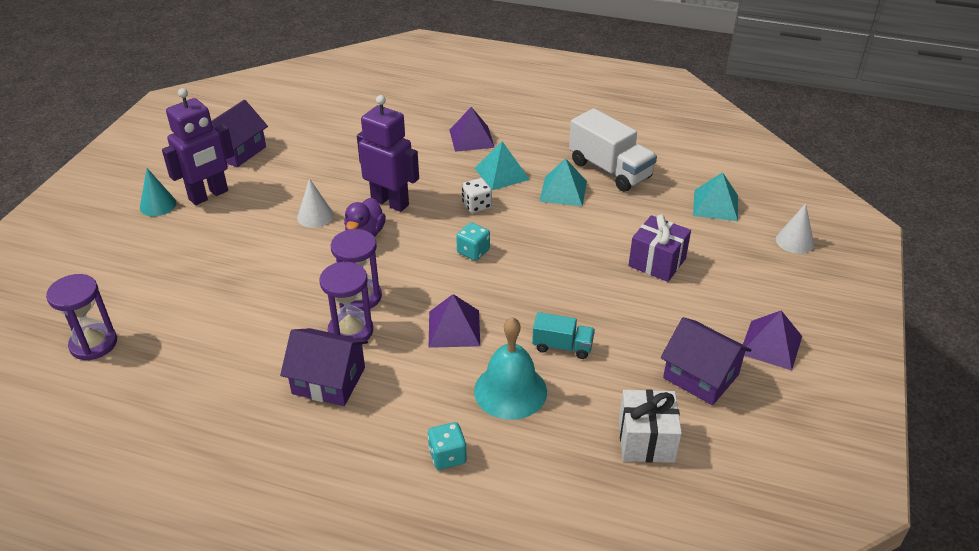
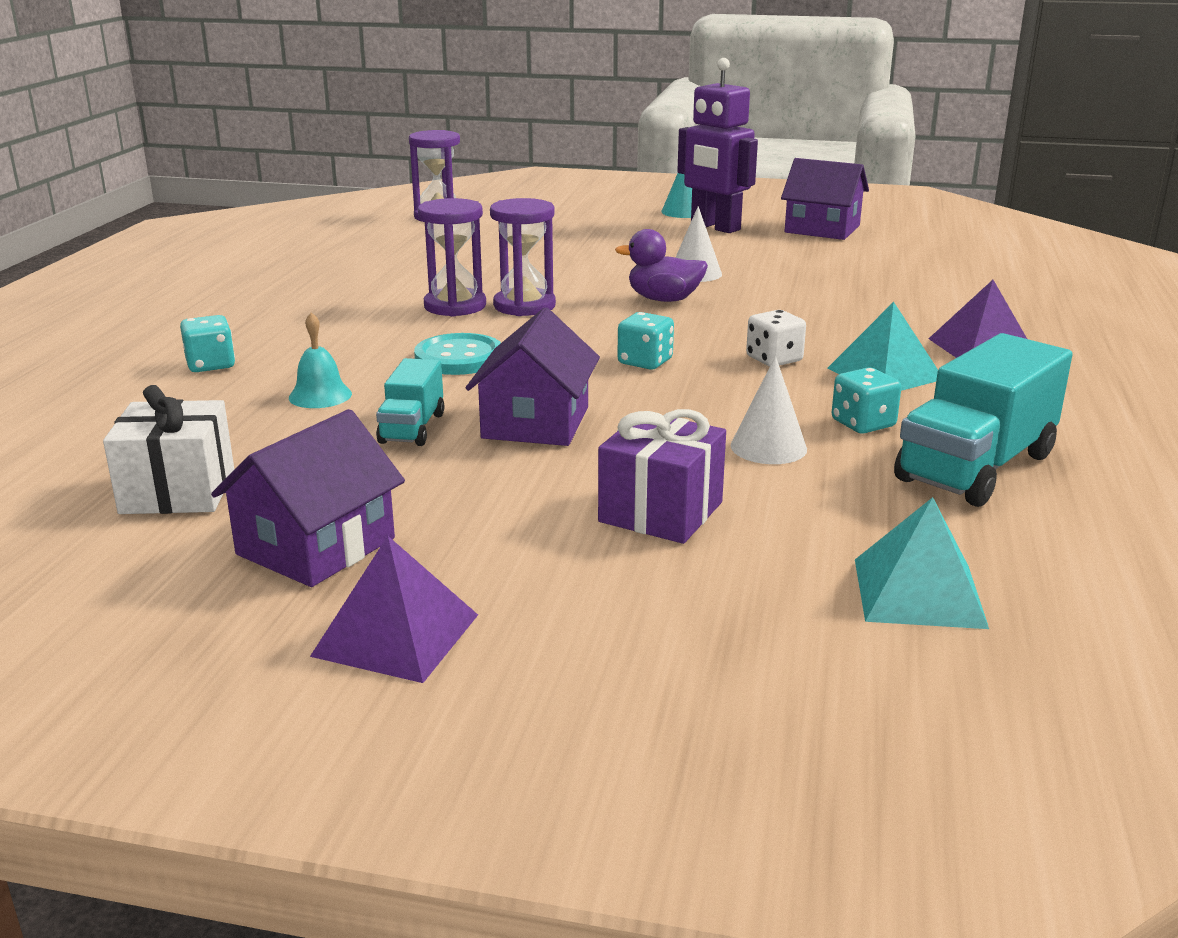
camera: 85 degrees right, 15 degrees down
(328, 380) = (364, 302): purple house -> purple house (535, 423)
(390, 202) = (751, 308): purple robot -> none
(454, 328) = (459, 358): purple pyramid -> turquoise button
(510, 391) = (320, 395): turquoise bell -> turquoise bell, size x0.55
(563, 191) = (863, 424): turquoise pyramid -> turquoise dice
(609, 170) = (975, 467): white truck -> turquoise truck
(794, 241) = (814, 709): white cone -> white cone (768, 447)

